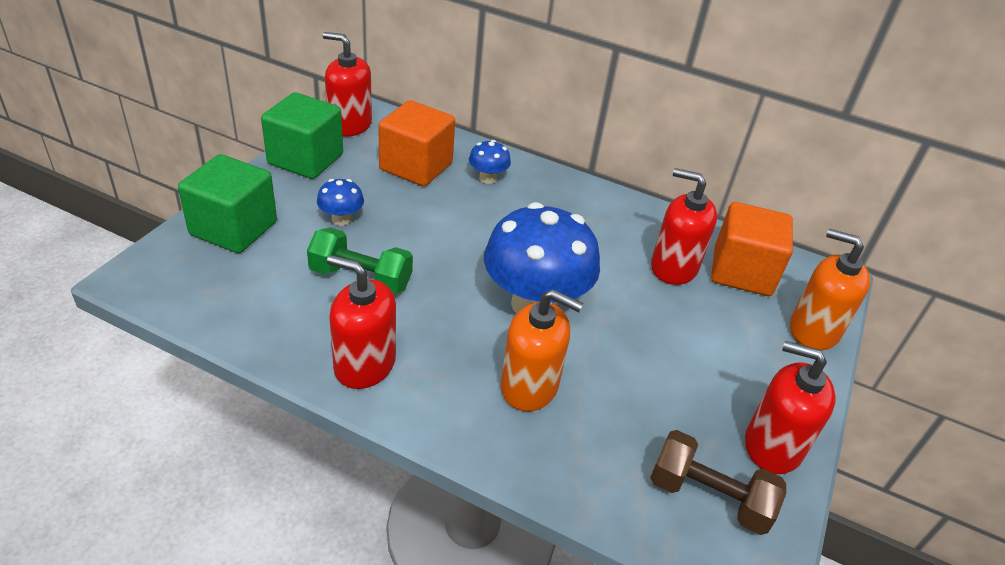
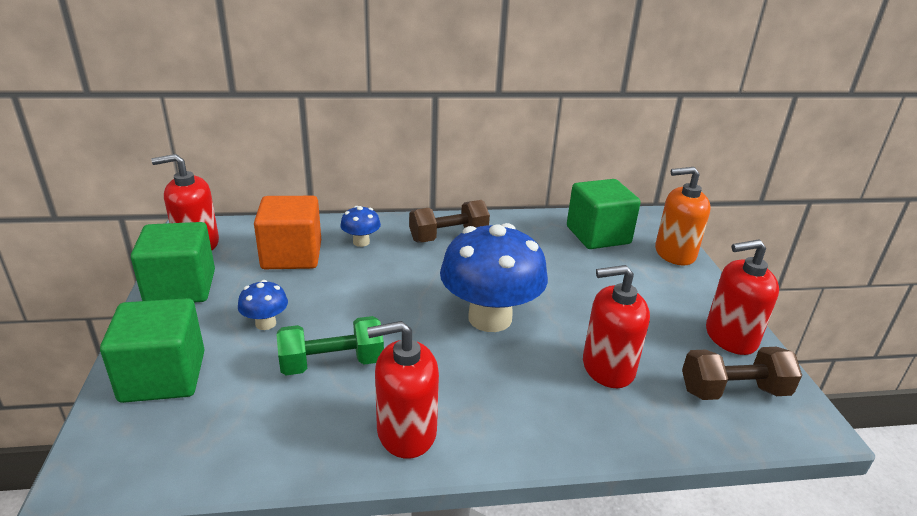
camera: 30 degrees left, 10 degrees down
(529, 386) = (548, 379): orange soap dispenser -> none
(576, 207) = (448, 237): none -> brown dumbbell
(673, 267) = (555, 250): red soap dispenser -> red soap dispenser (608, 368)
(742, 272) = (598, 235): orange cube -> green cube

